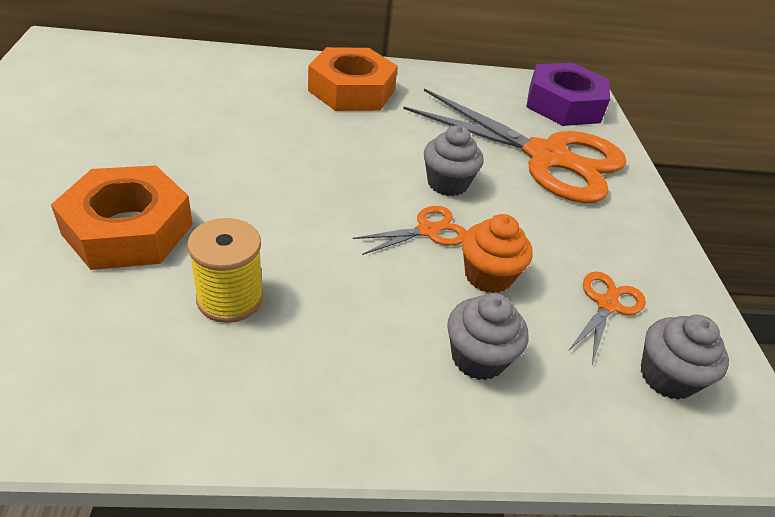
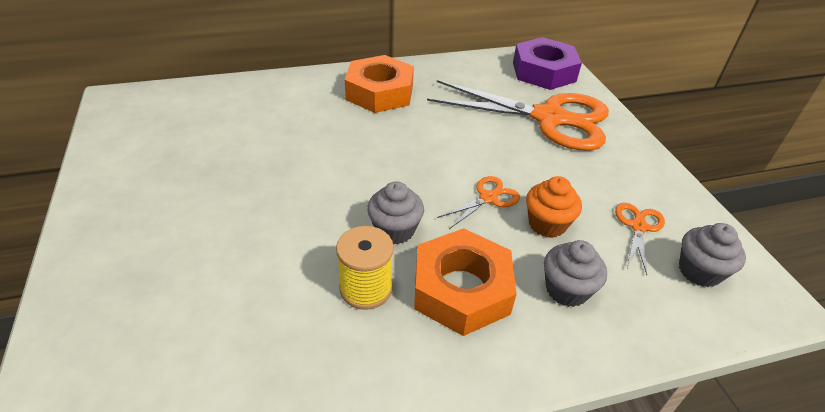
camera: 10 degrees left, 0 degrees up
(128, 229) = (259, 250): orange nut -> orange nut (461, 289)
(447, 183) = (486, 156): grey cupcake -> grey cupcake (395, 230)

